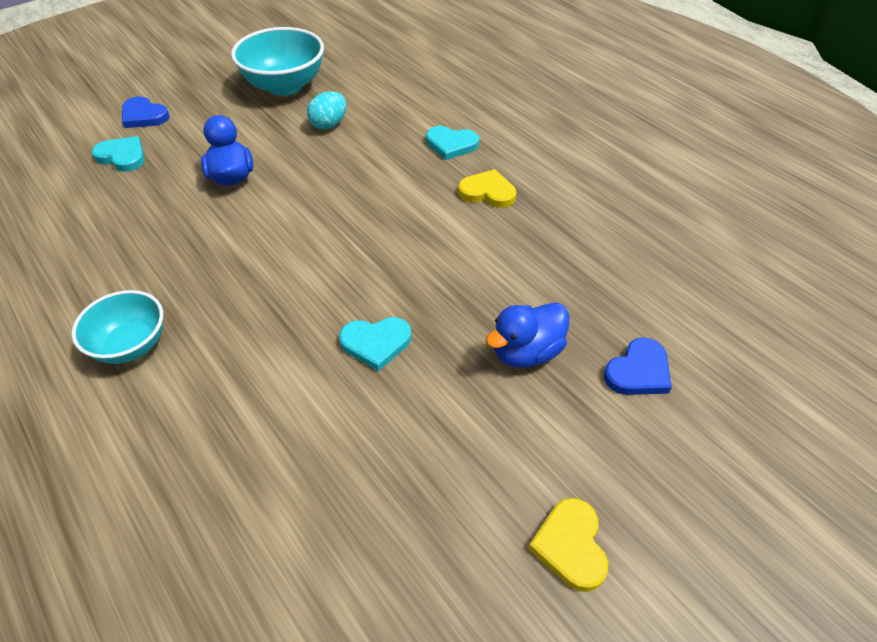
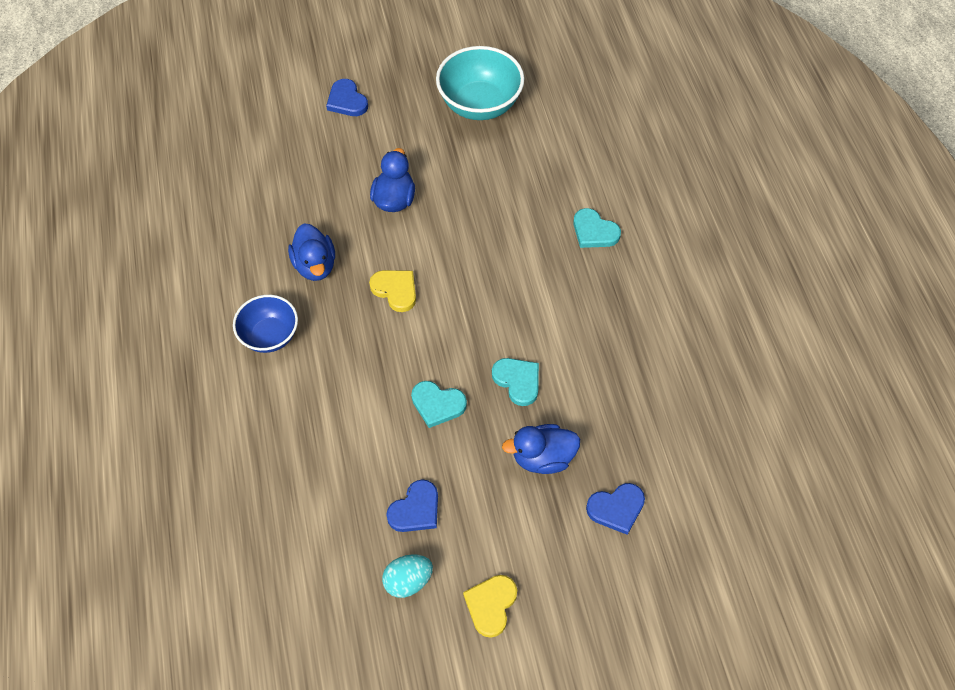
camera: 25 degrees right, 10 degrees up
(122, 156) = (316, 144): turquoise heart -> turquoise heart (517, 381)
(131, 345) = (270, 336): turquoise bowl -> blue bowl
(164, 258) = (315, 265): none -> blue duck
(329, 124) = (498, 168): turquoise egg -> turquoise egg (408, 581)
(410, 469) = (415, 509): none -> blue heart
(487, 192) = (597, 297): yellow heart -> yellow heart (395, 290)

